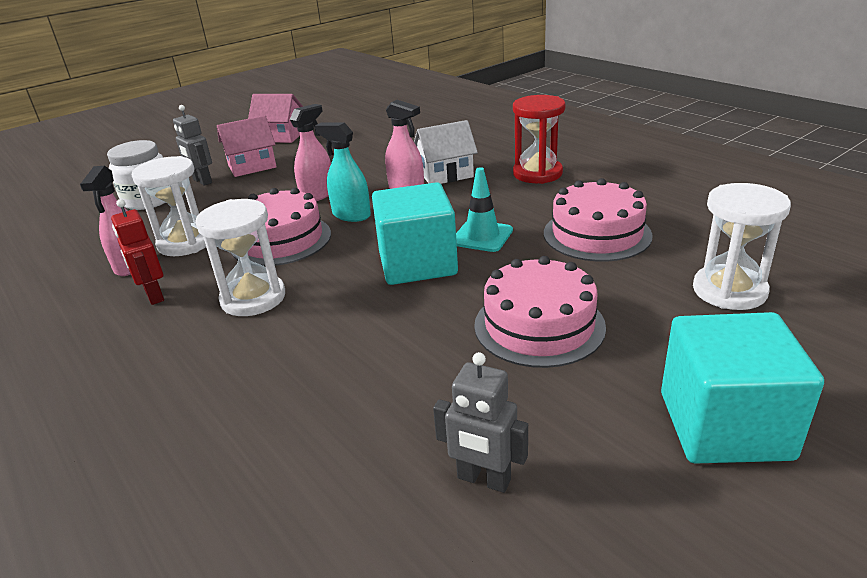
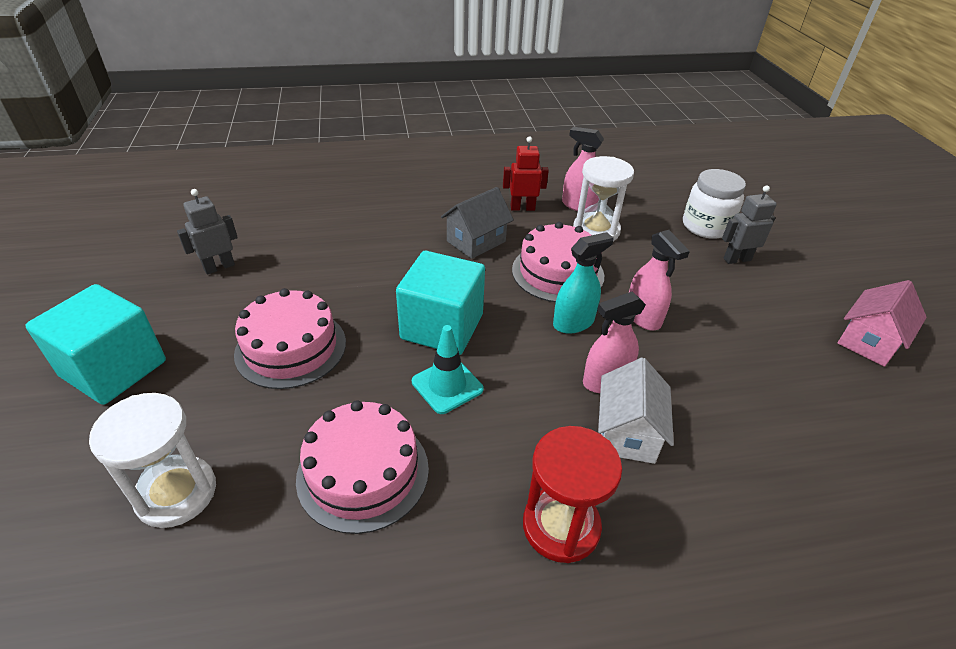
camera: 115 degrees right, 10 degrees up
(252, 166) = (762, 296): pink house -> none
(253, 298) = (476, 241): white hourglass -> grey house

